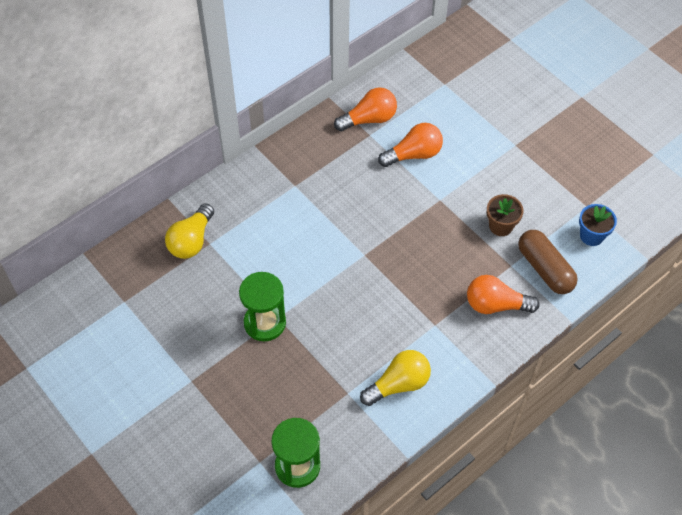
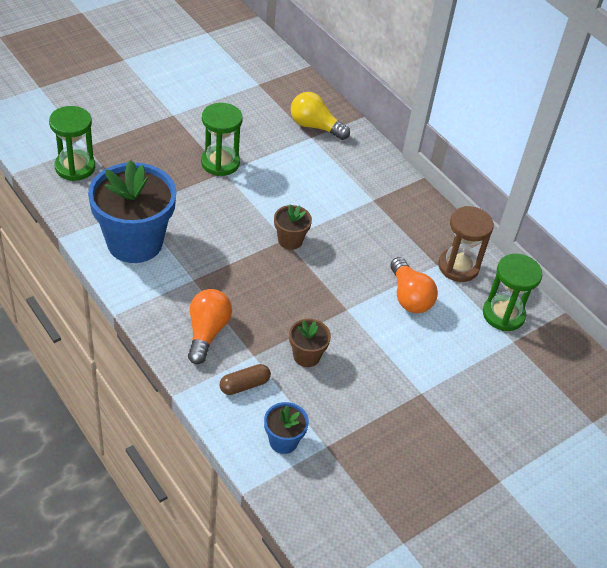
camera: 90 degrees right, 10 degrees down
(365, 249) = (290, 240): none -> brown flower pot
(369, 119) = (458, 267): orange light bulb -> brown hourglass
(398, 384) = (135, 242): yellow light bulb -> blue flower pot
(417, 89) = (503, 314): none -> green hourglass
(545, 269) = (244, 385): brown capsule -> brown capsule, size x0.61

